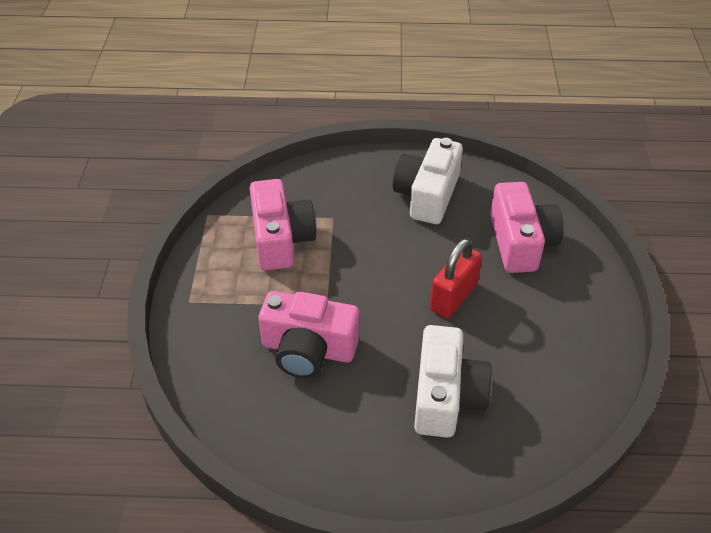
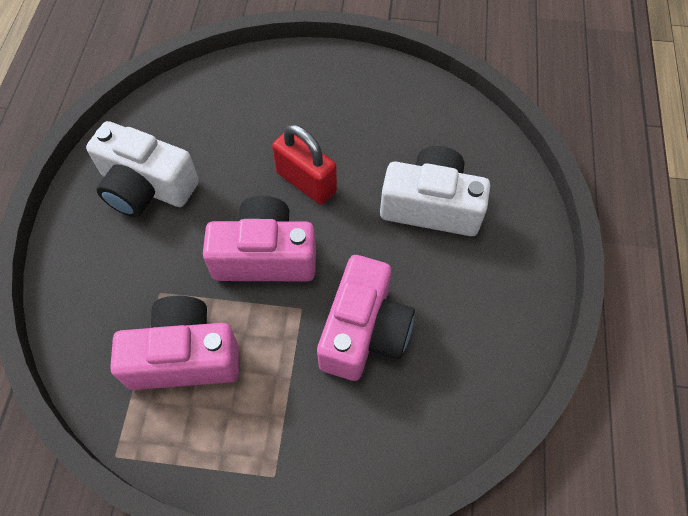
camera: 85 degrees left, 15 degrees up
(520, 242) = (240, 112): pink camera -> pink camera (265, 256)

